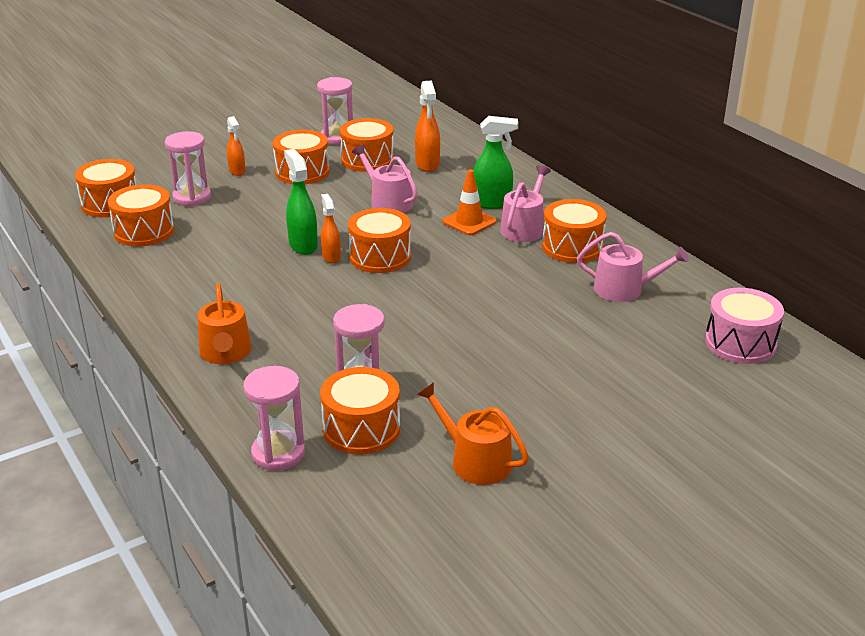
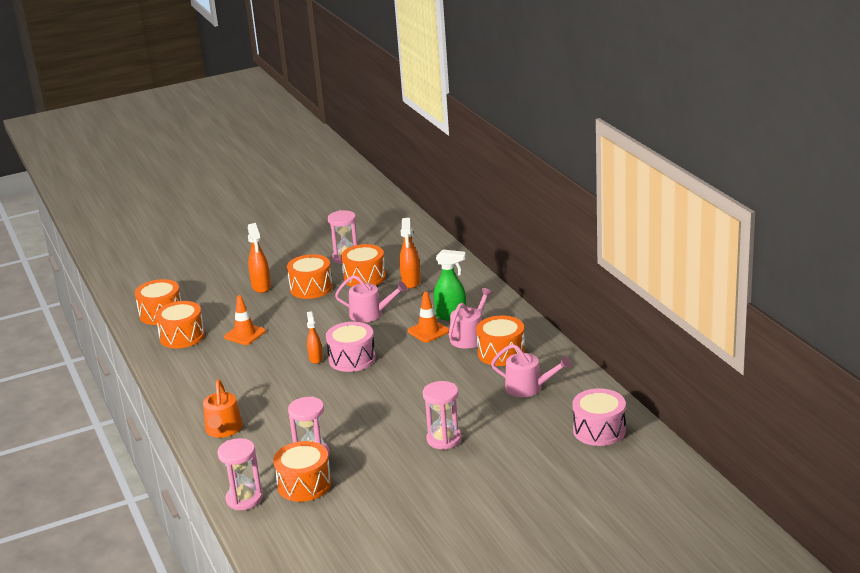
camera: 10 degrees right, 5 degrees down
(192, 197) = (222, 309): pink hourglass -> pink hourglass (444, 439)
(228, 228) = (245, 334): none -> orange traffic cone
(237, 171) = (261, 287): orange spray bottle -> orange spray bottle, size x1.53
(303, 245) = (297, 349): green spray bottle -> none
(380, 257) = (352, 359): orange drum -> pink drum
(388, 202) = (370, 314): pink watering can -> pink watering can turned 135 degrees clockwise
(475, 460) = (375, 508): orange watering can -> none

